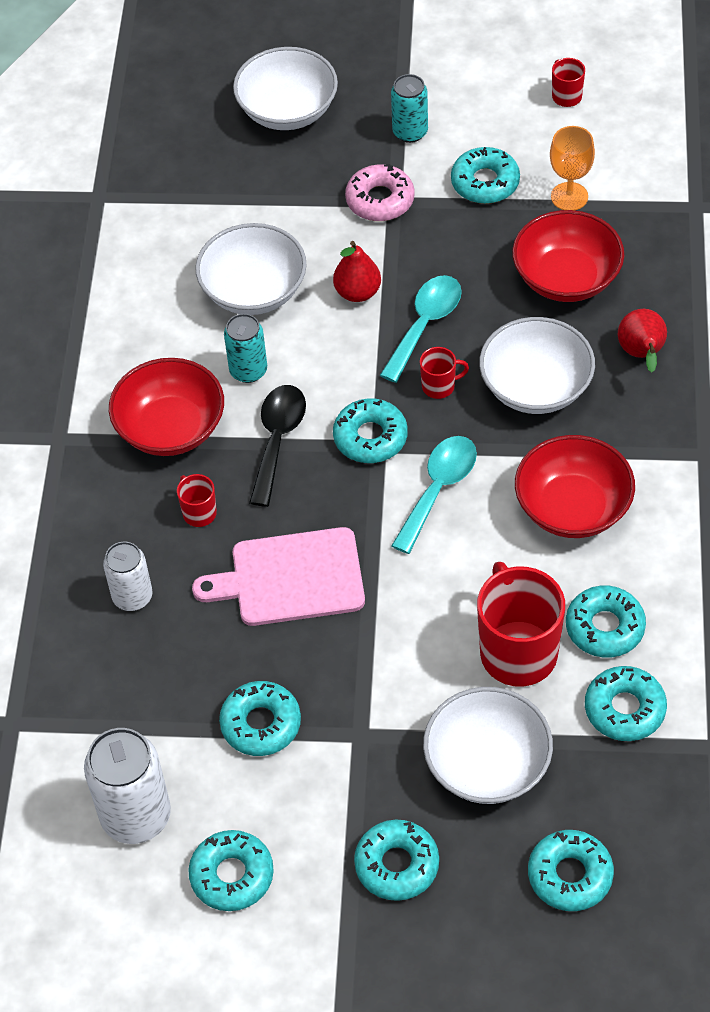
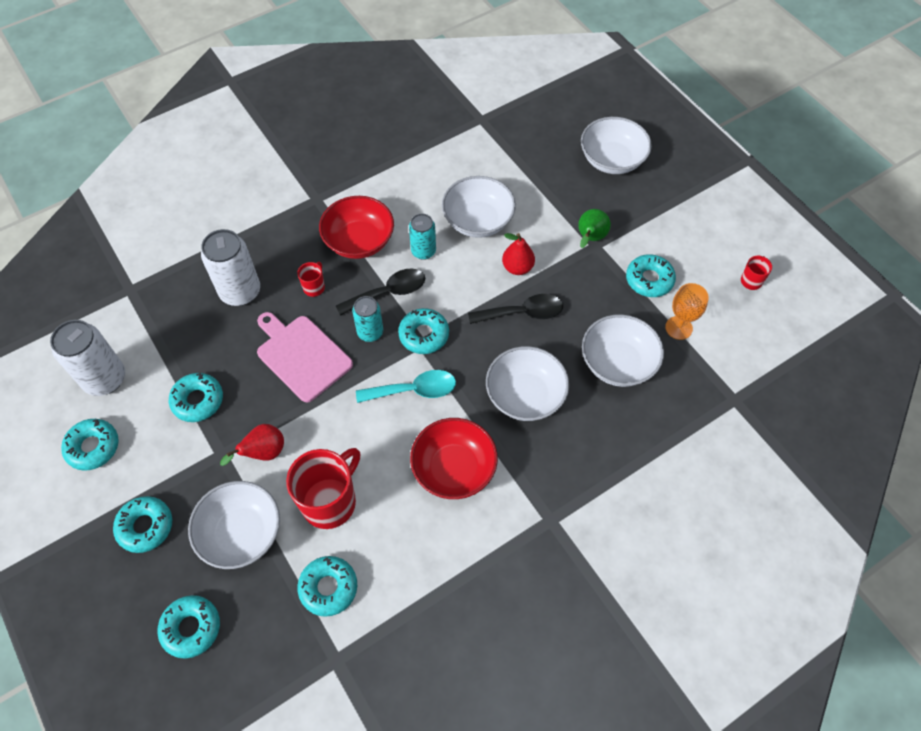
camera: 50 degrees right, 5 degrees up
(132, 597) = (240, 292): white can -> white can, size x1.63
(380, 200) = (590, 238): pink donut -> green pear
(410, 132) = (650, 222): turquoise can -> turquoise can (370, 332)
(425, 324) = (522, 313): turquoise spoon -> black spoon
(439, 386) = (486, 346): red mug -> none
(566, 278) = (618, 363): red bowl -> white bowl
(605, 627) = (380, 540): turquoise donut -> none
(642, 354) = (596, 438): red pear -> red pear (263, 453)

